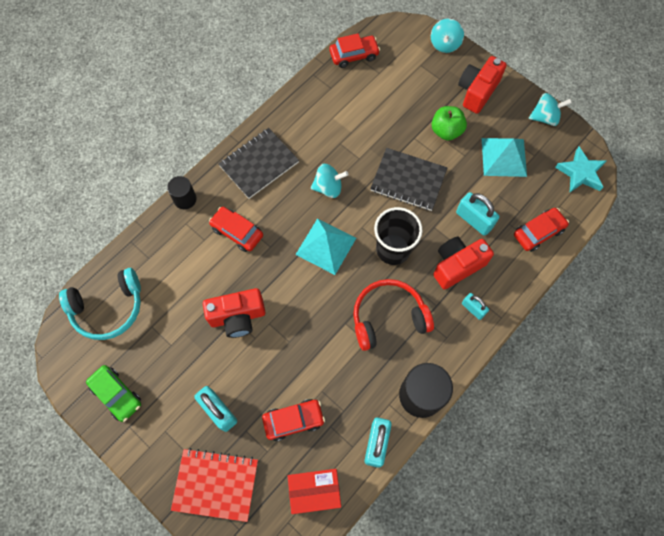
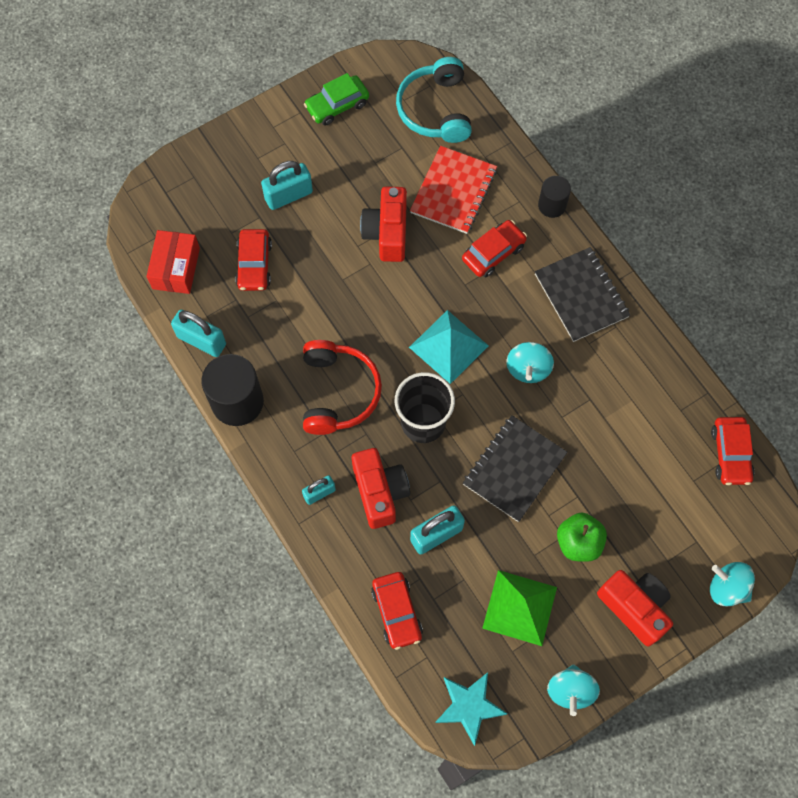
camera: 105 degrees right, 0 degrees up
(216, 484) = (215, 179): red notebook -> red notebook (453, 191)
(504, 157) = (519, 607): turquoise pyramid -> green pyramid

